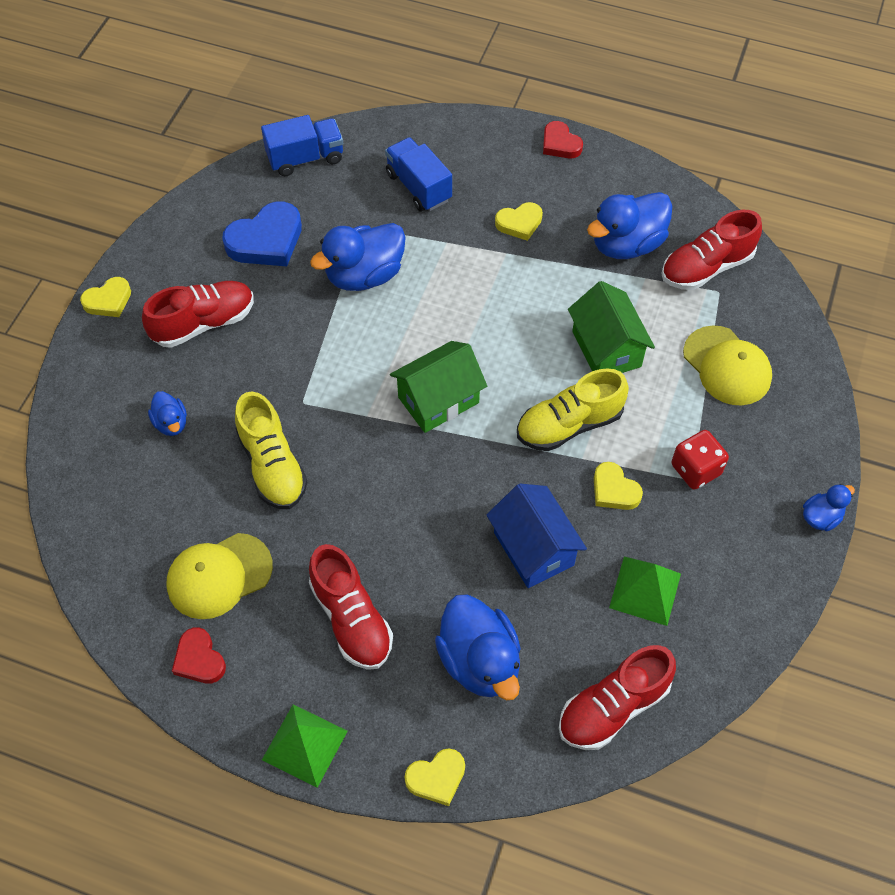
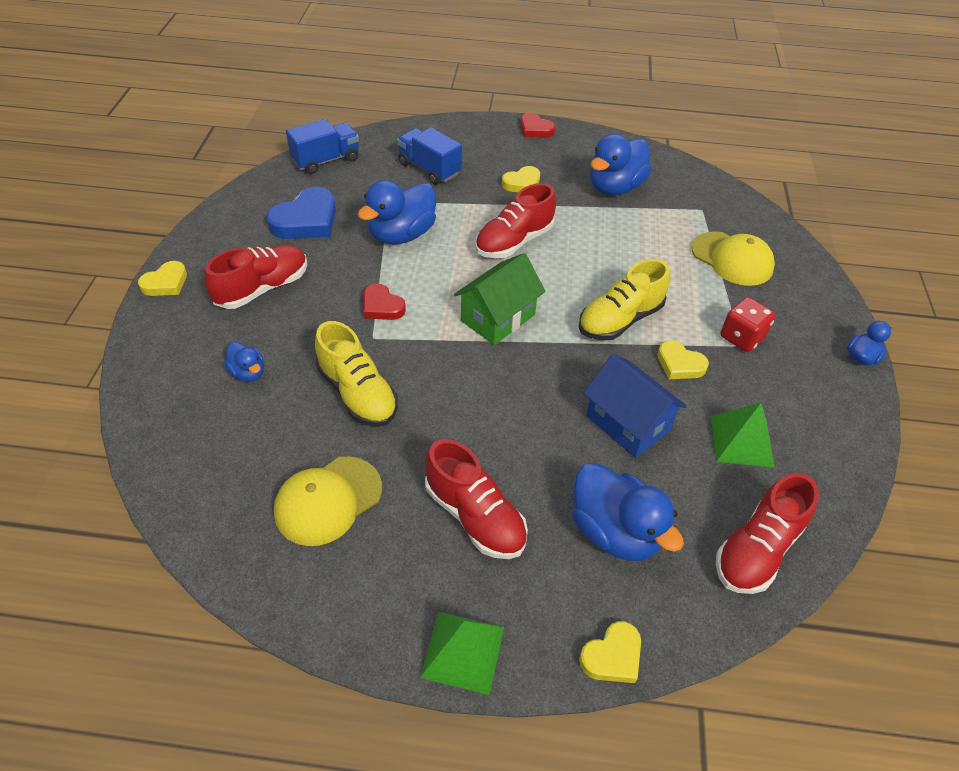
camera: 15 degrees left, 10 degrees down
(199, 659) = (325, 586): red heart -> red heart (382, 306)
(606, 349) = (628, 260): green house -> none
(706, 267) = (684, 195): red shoe -> red shoe (514, 241)

